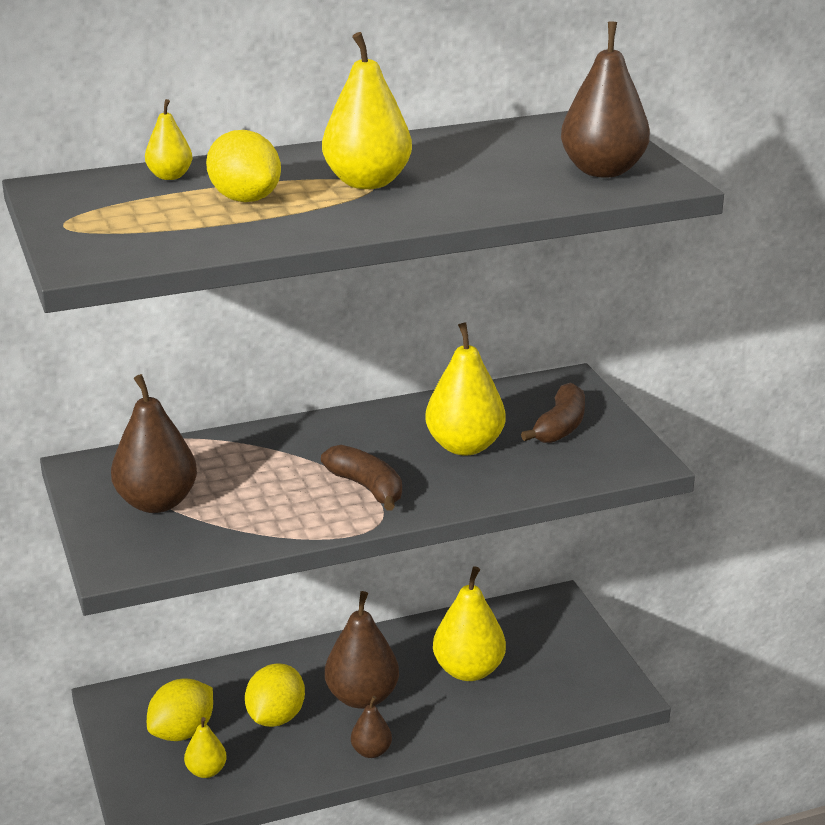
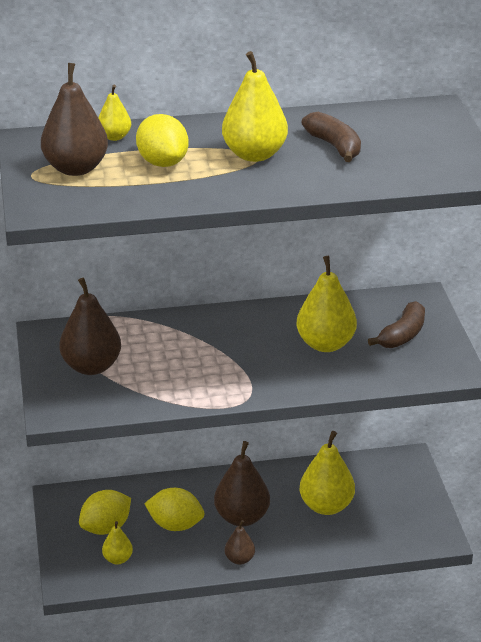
camera: 10 degrees right, 5 degrees up
(275, 717) = (175, 525): yellow lemon -> yellow lemon turned 75 degrees clockwise
(366, 487) = (244, 370): brown banana -> brown banana (334, 146)
(603, 171) = (432, 158): brown pear -> brown pear (76, 168)

